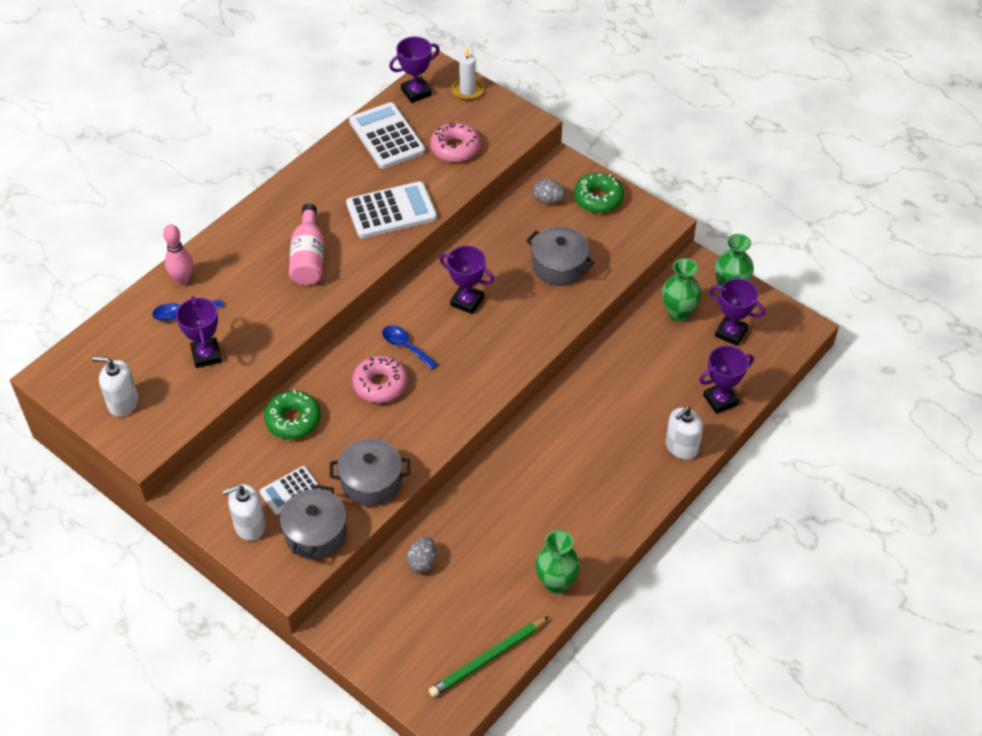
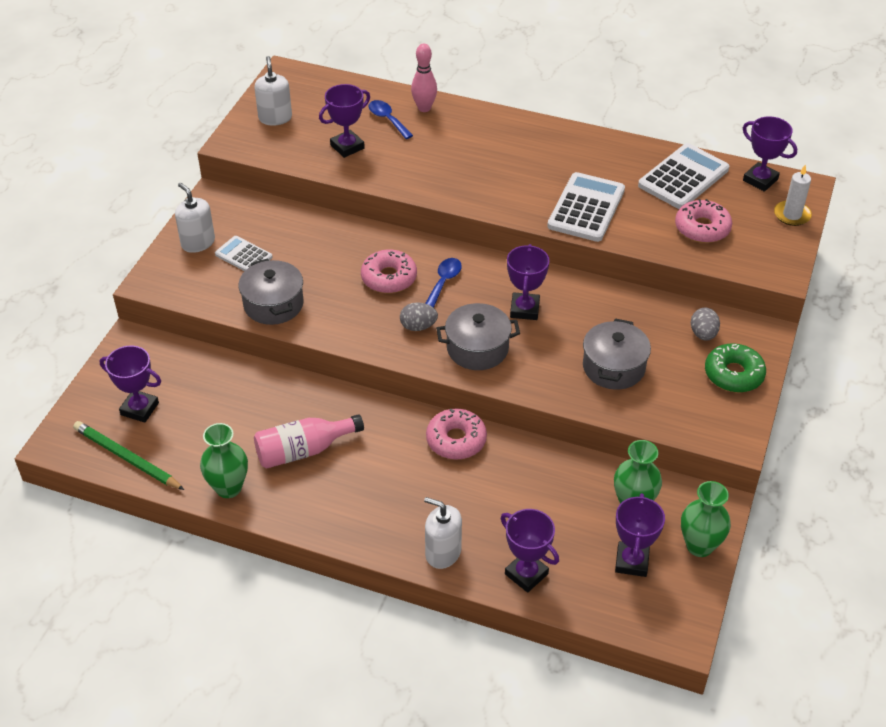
camera: 70 degrees right, 5 degrees down
(293, 420) = (322, 234): green donut -> none
(308, 257) = (493, 172): pink bottle -> pink bottle (303, 451)
(315, 533) = (203, 285): grey pot -> grey pot (477, 348)
(391, 211) = (586, 208): white calculator -> white calculator turned 120 degrees counterclockwise
(422, 562) = (220, 381): grey egg -> grey egg (418, 326)
(429, 636) = (139, 409): none -> purple trophy
(568, 404) = (456, 440): none -> pink donut

